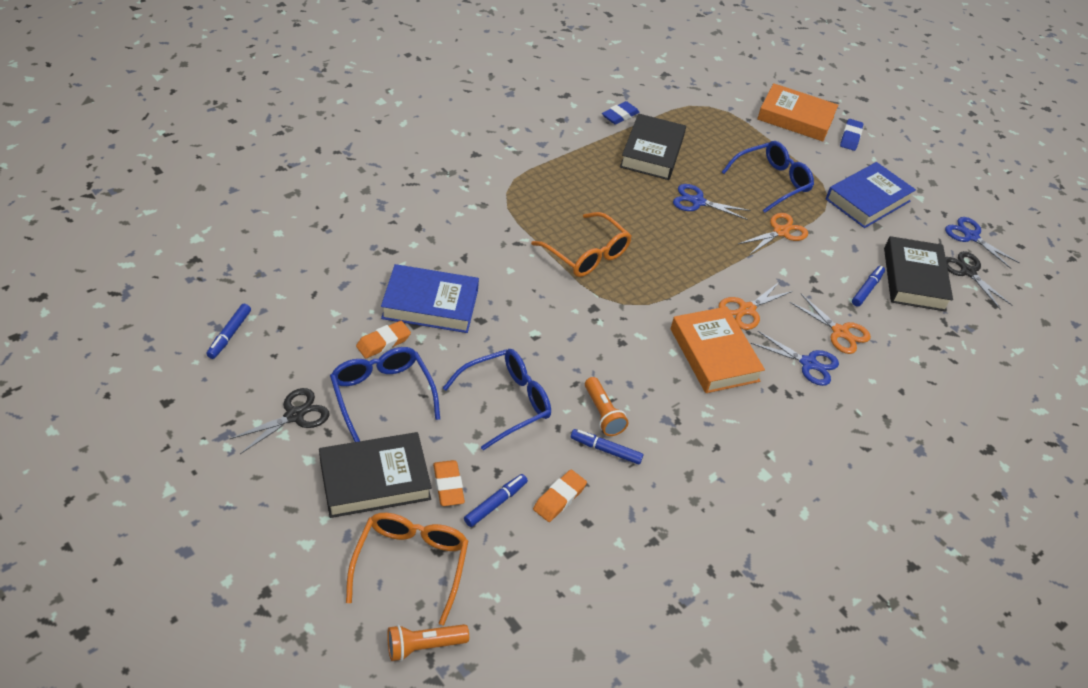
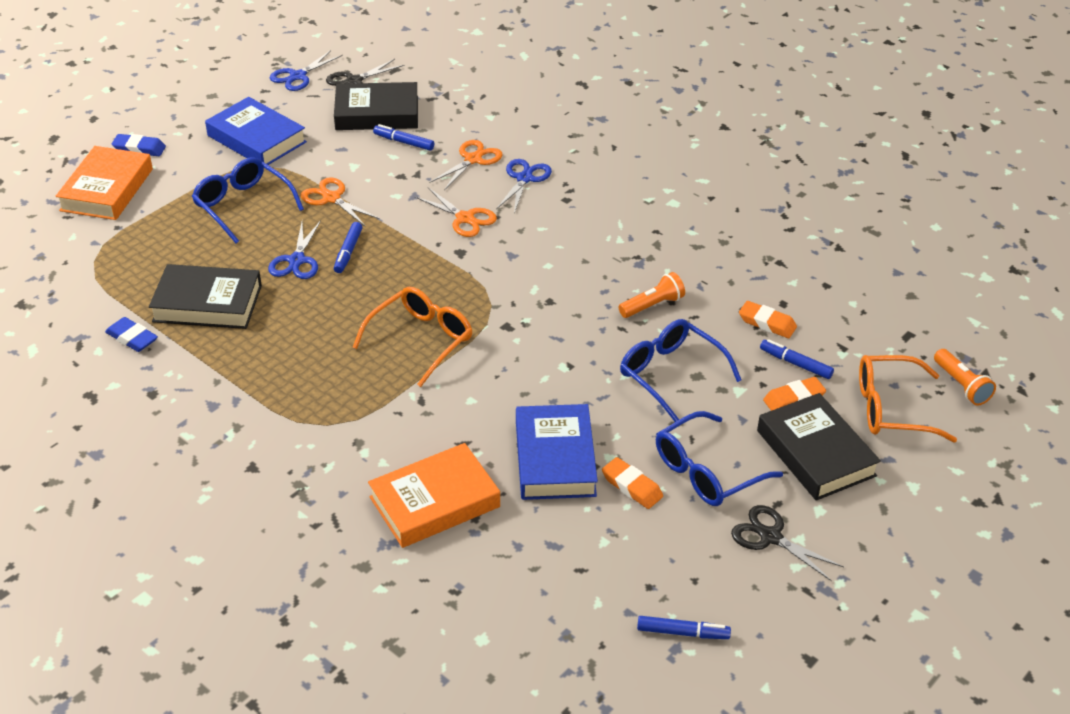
camera: 95 degrees left, 5 degrees down
(605, 450) = (696, 299): blue marker -> blue marker (348, 252)
(714, 355) = (539, 237): orange book -> orange book (435, 502)

